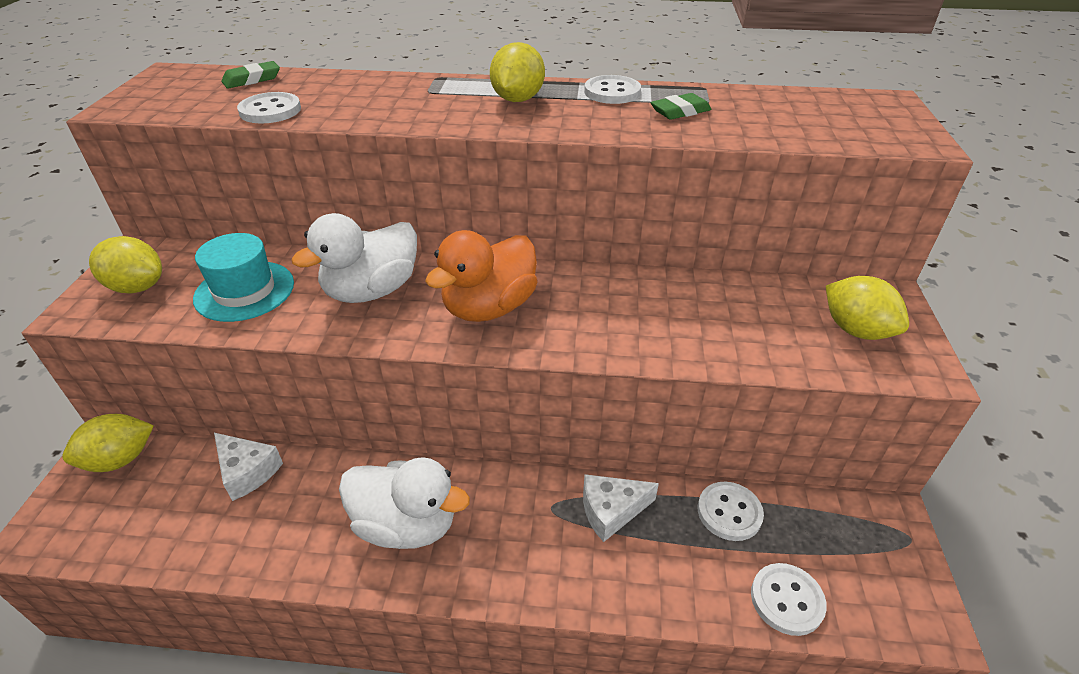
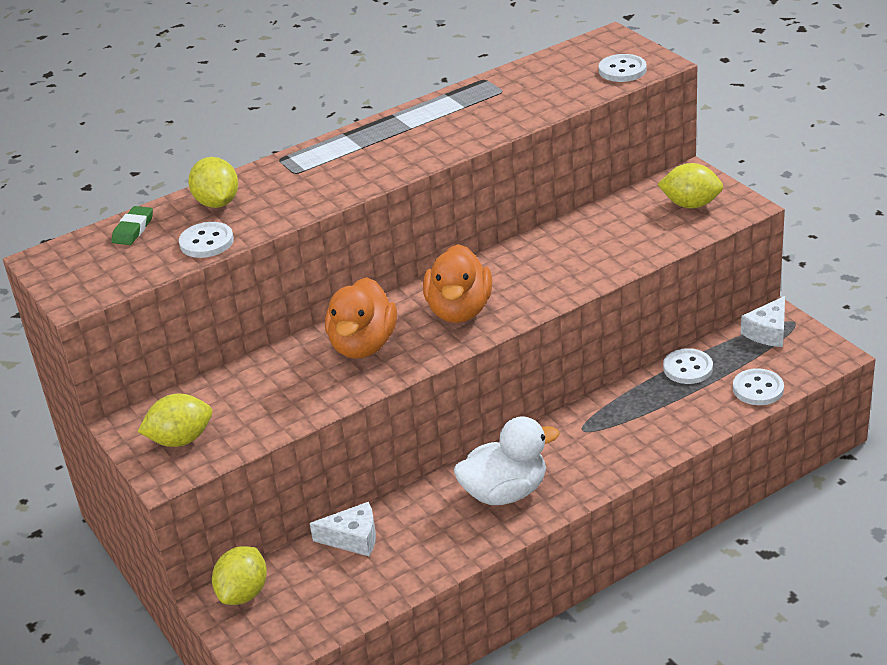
camera: 35 degrees left, 5 degrees down
(244, 291) = (270, 396): turquoise hat -> none
(372, 291) = (363, 345): white duck -> orange duck
(517, 99) = (372, 148): yellow lemon -> yellow lemon (217, 203)
(611, 511) = (620, 409): white cheese -> white cheese (768, 332)
(612, 92) = (428, 112): white button -> white button (622, 70)
(680, 111) = (494, 106): green eraser -> none

